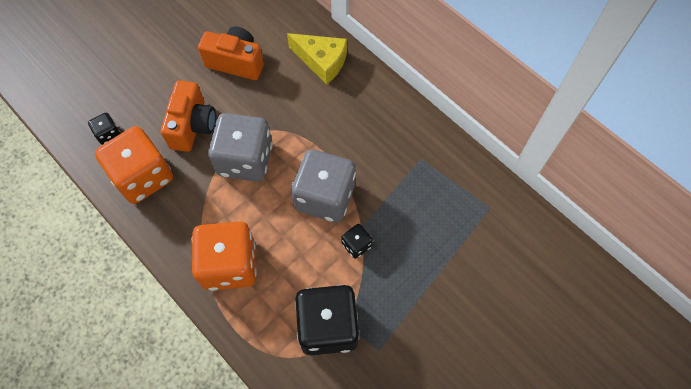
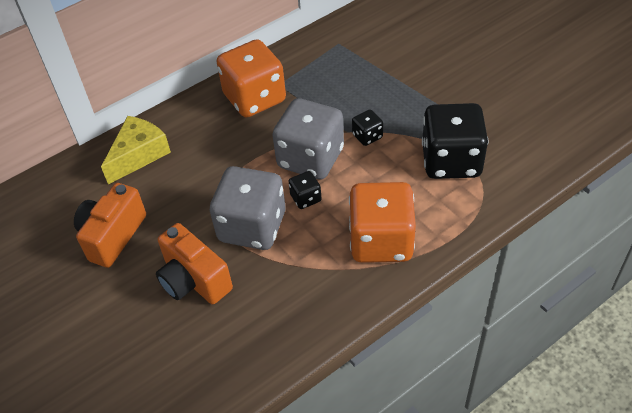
camera: 80 degrees left, 15 degrees down
(108, 134) = (183, 378): black dice -> black dice (305, 198)
(143, 177) = (256, 332): orange dice -> orange dice (254, 98)
(192, 126) = (194, 280): orange camera -> orange camera turned 150 degrees counterclockwise

